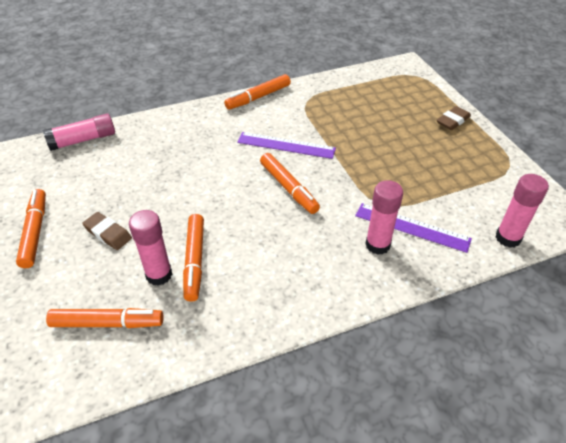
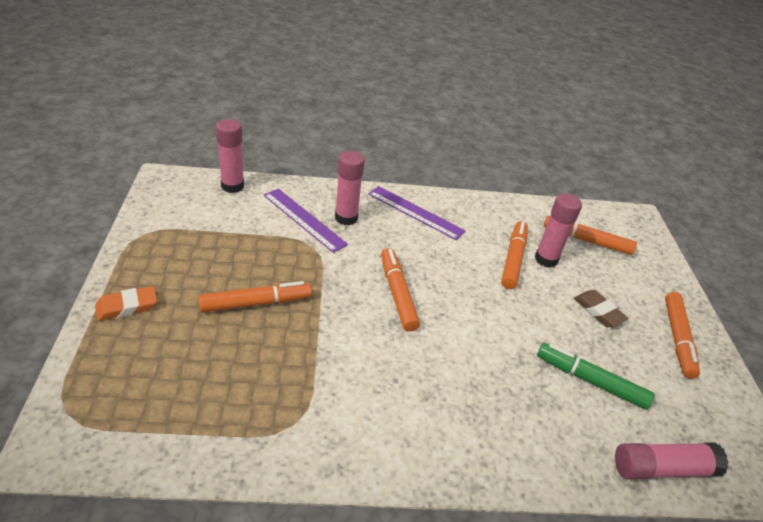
camera: 165 degrees left, 5 degrees down
(124, 174) = (590, 381): none -> green marker
(258, 97) = (368, 464): orange marker -> orange marker (256, 303)
(286, 145) = (371, 350): purple ruler -> purple ruler (415, 212)
(452, 121) = (127, 306): brown eraser -> orange eraser

